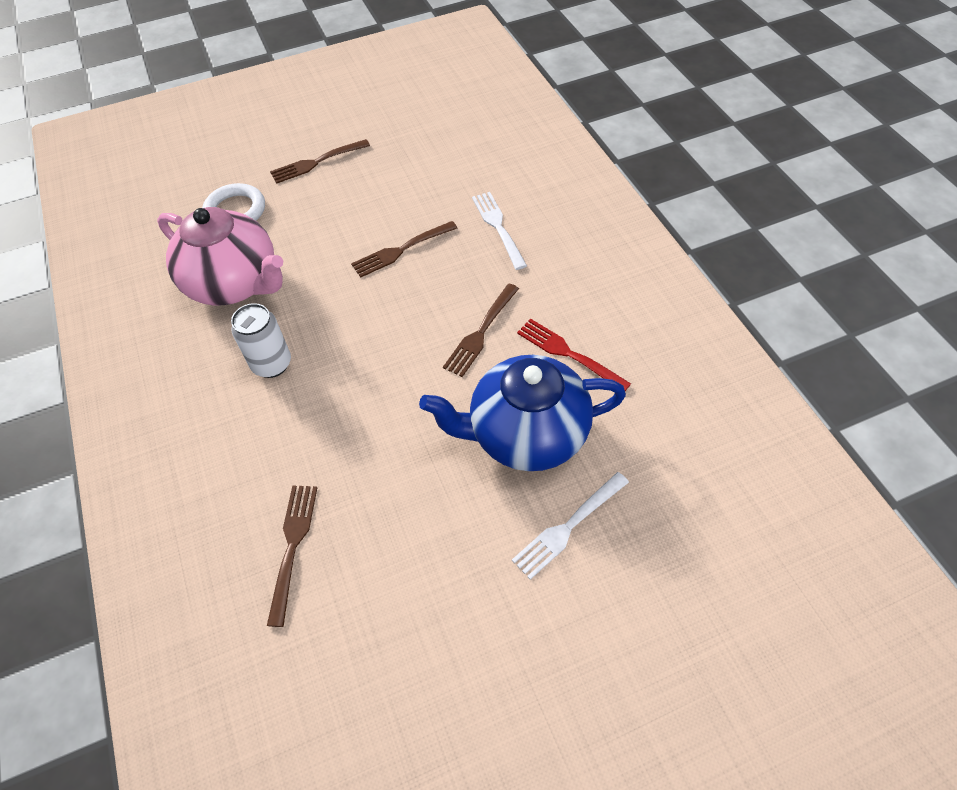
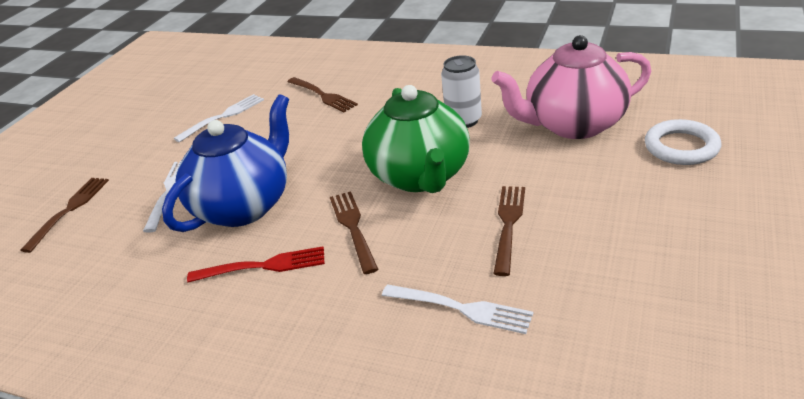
camera: 135 degrees right, 20 degrees down
(317, 162) = (726, 221): brown fork -> brown fork (69, 211)
(384, 336) = (420, 176): none -> green teapot
(412, 630) = (223, 117): none -> white fork

